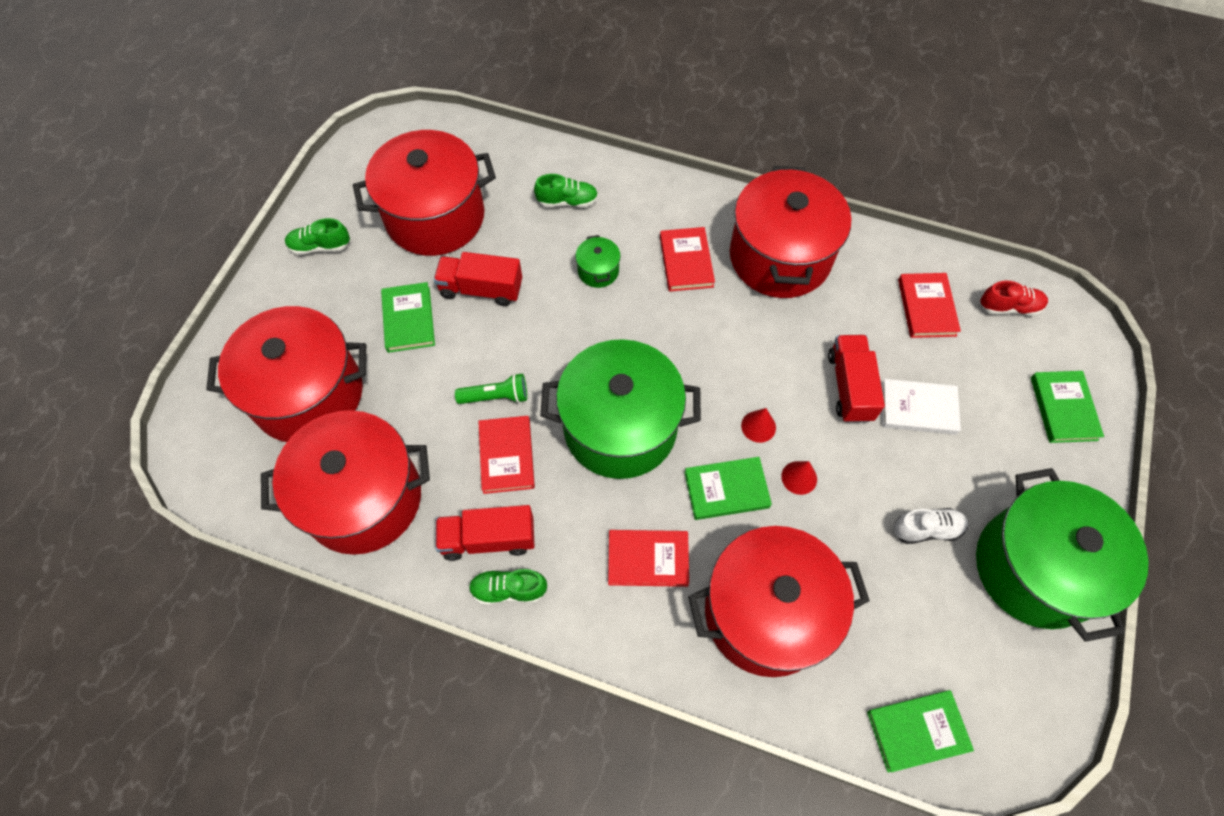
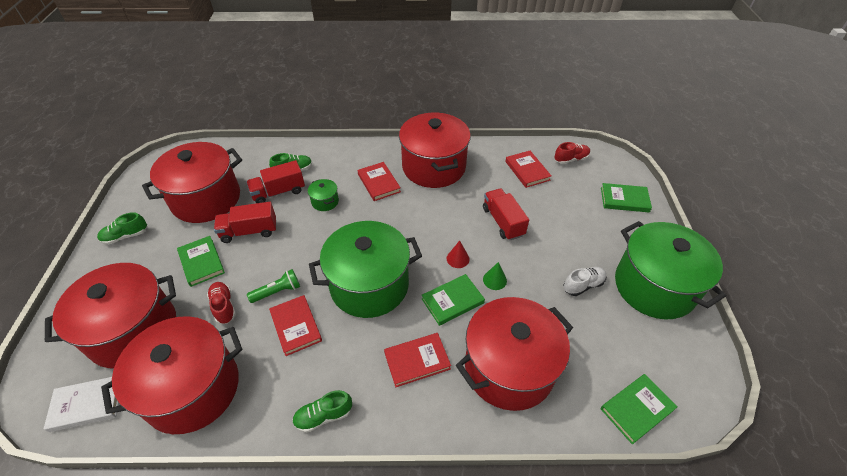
camera: 20 degrees left, 15 degrees down
(423, 396) = (224, 306): none -> red shoe
(488, 539) = (298, 385): red truck -> red truck (278, 192)
(799, 477) = (494, 280): red cone -> green cone
(918, 408) = (547, 222): white book -> white book (87, 404)
(1063, 408) = (624, 199): green book -> green book turned 60 degrees counterclockwise

